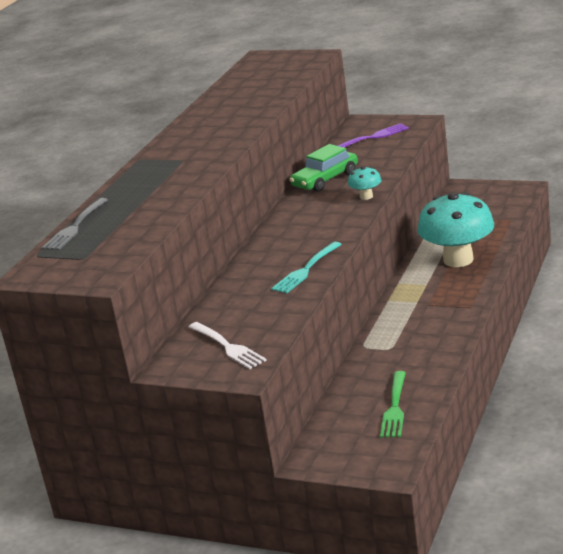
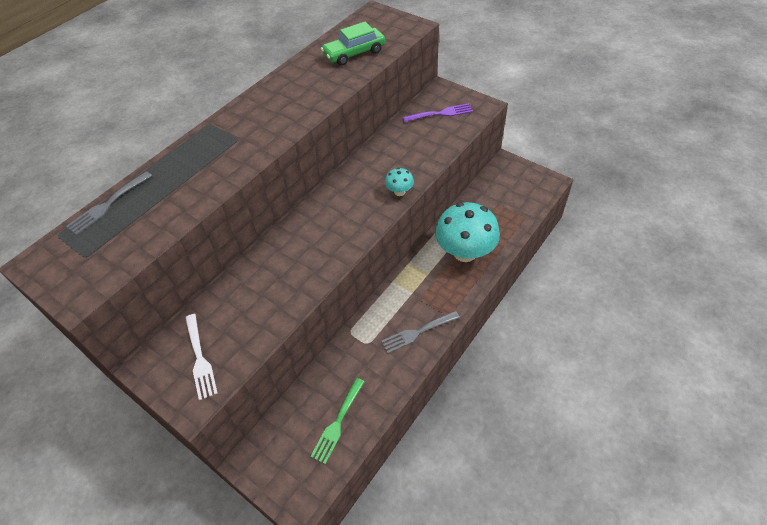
camera: 15 degrees right, 25 degrees up
(306, 270) = (308, 275): turquoise fork -> none
(325, 180) = (380, 156): green car -> green car (354, 53)
(442, 326) = (417, 332): none -> grey fork

